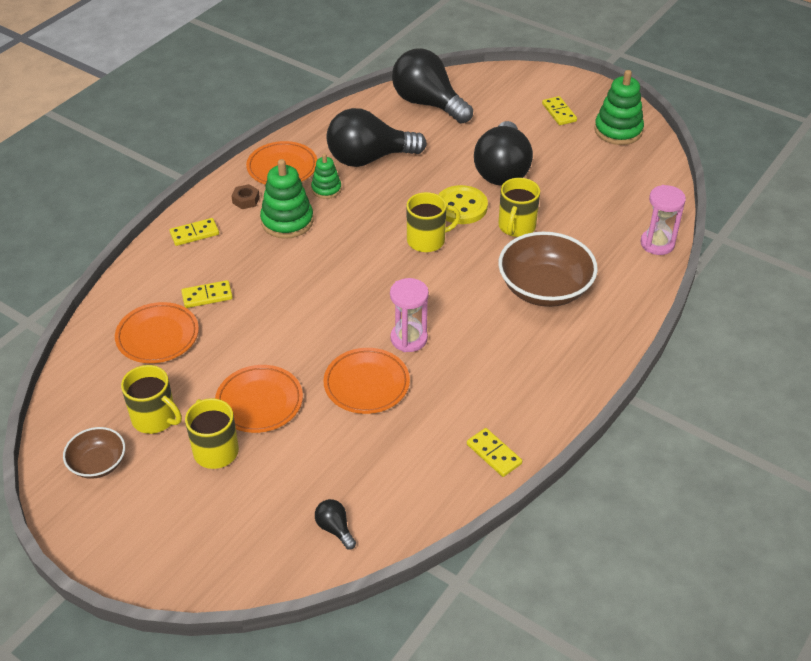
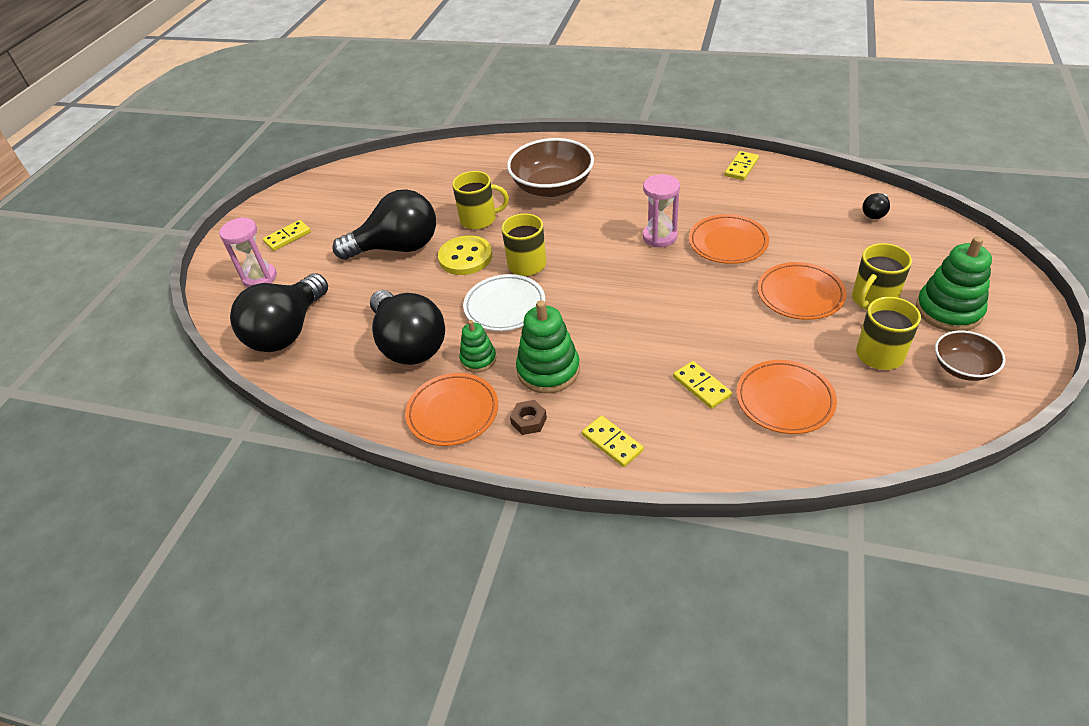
camera: 105 degrees left, 0 degrees up
(378, 215) = (505, 306): none -> white plate
(618, 131) = (311, 198): green stacking toy -> green stacking toy (948, 310)
(657, 244) = (467, 150): pink hourglass -> pink hourglass (260, 278)

